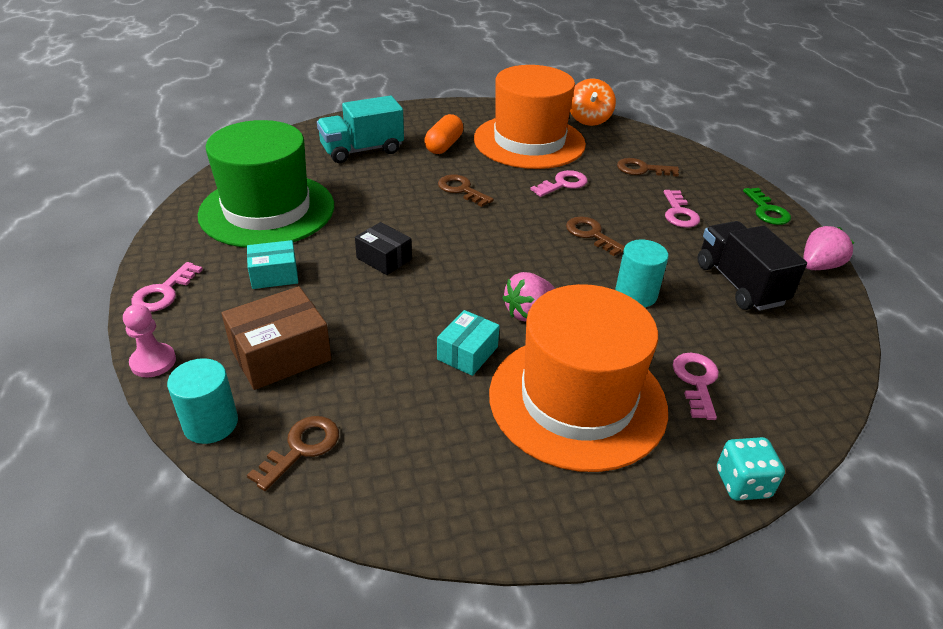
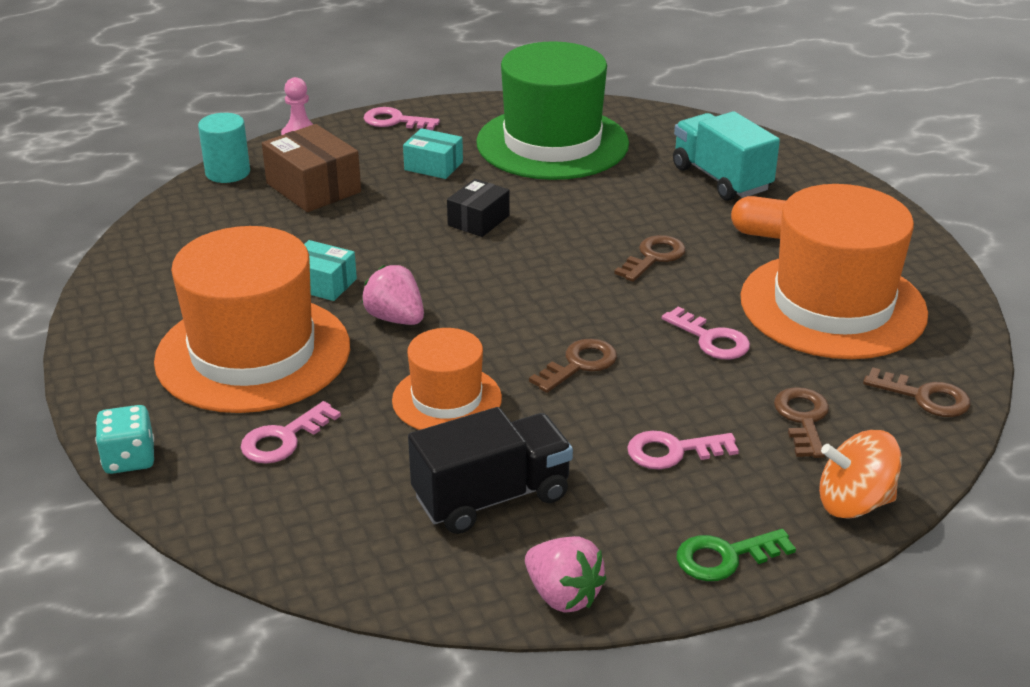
camera: 85 degrees right, 5 degrees down
(274, 275) = (433, 166): turquoise box -> turquoise box turned 45 degrees counterclockwise
(301, 448) = (198, 214): brown key -> brown key (925, 397)
(589, 119) = (962, 364): orange spinning top -> orange spinning top (854, 503)
(636, 294) = (447, 399): turquoise cylinder -> orange hat
(696, 381) = (283, 439): pink key -> pink key turned 135 degrees clockwise

